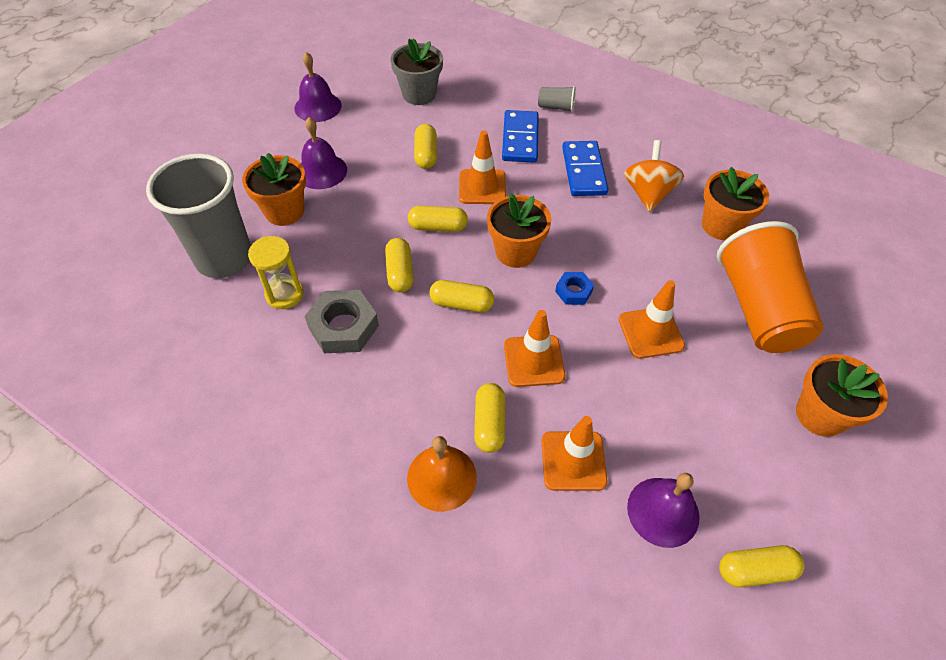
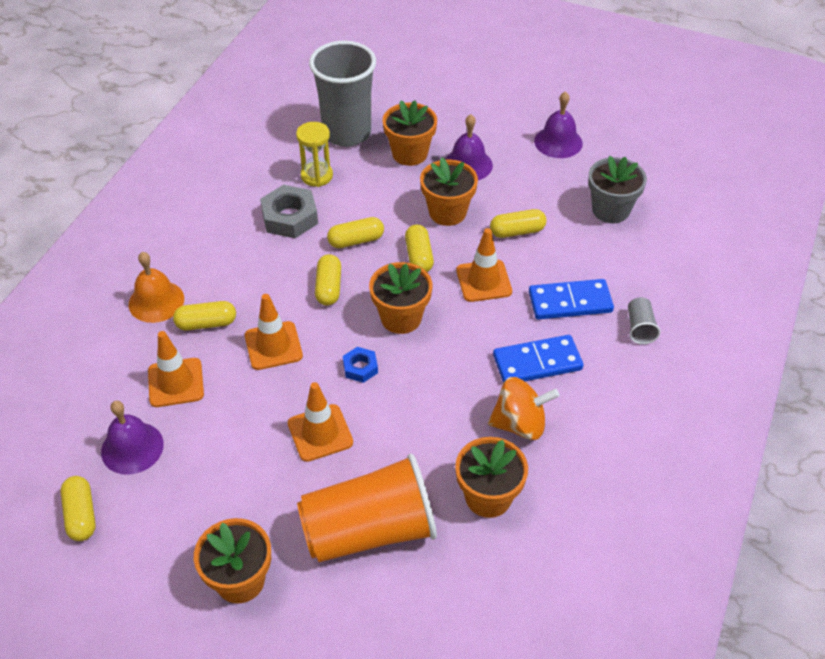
camera: 80 degrees right, 5 degrees down
(383, 197) = (447, 212): none -> orange flower pot

